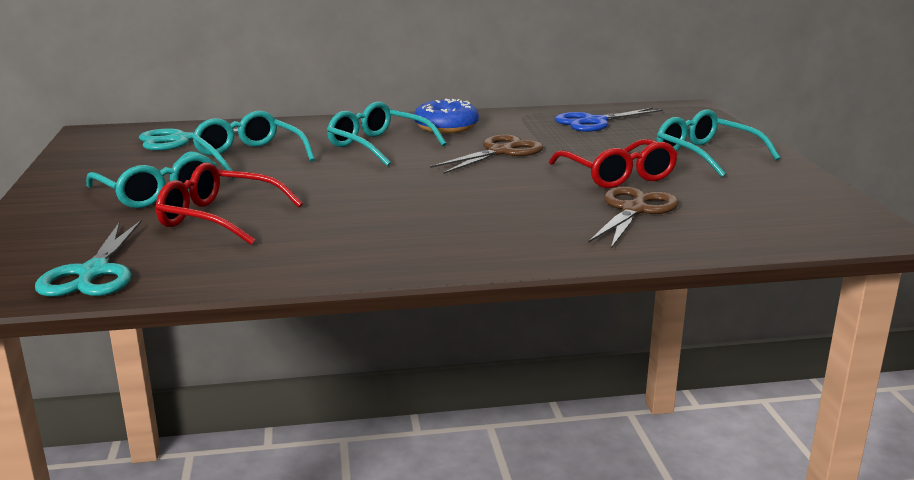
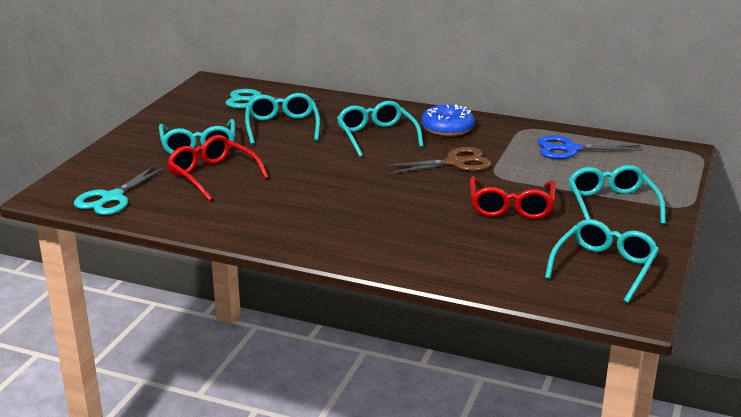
camera: 30 degrees right, 5 degrees up
(634, 210) = (478, 240): brown scissors -> none
(791, 204) = (604, 268): none -> turquoise glasses

